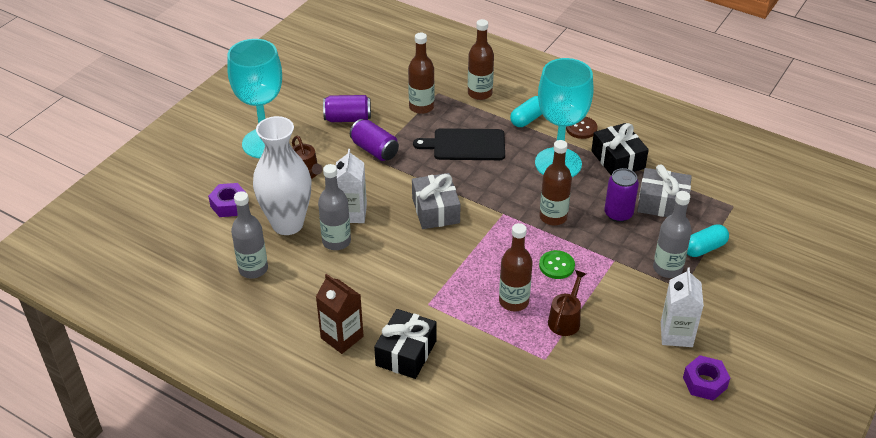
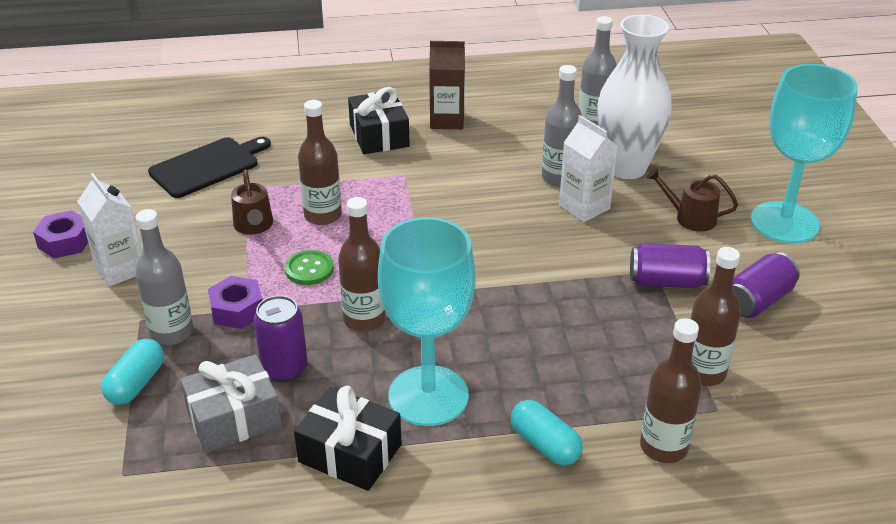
camera: 140 degrees right, 5 degrees down
(229, 205) = (704, 155): purple nut -> purple nut (237, 310)
(435, 210) = (505, 255): grey gift -> none
(465, 145) = (575, 351): black cutting board -> black cutting board (208, 166)
(528, 119) = (545, 444): turquoise capsule -> turquoise capsule turned 45 degrees counterclockwise
(581, 128) = (452, 477): brown button -> none

